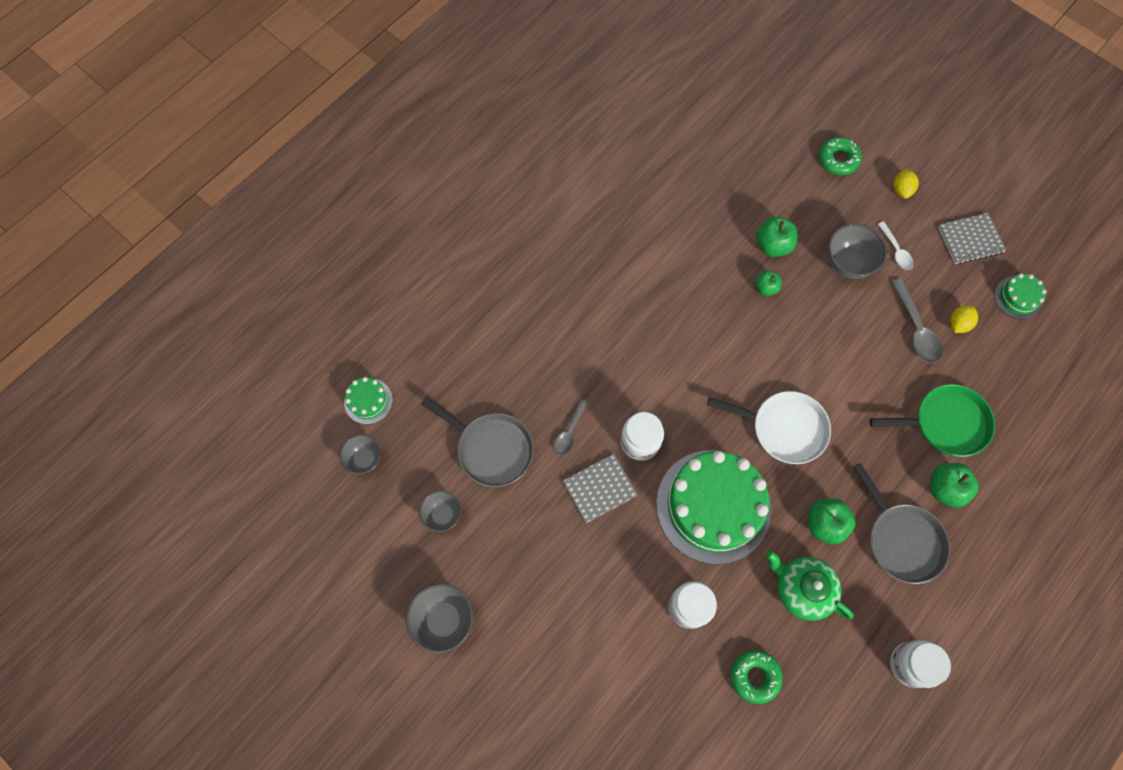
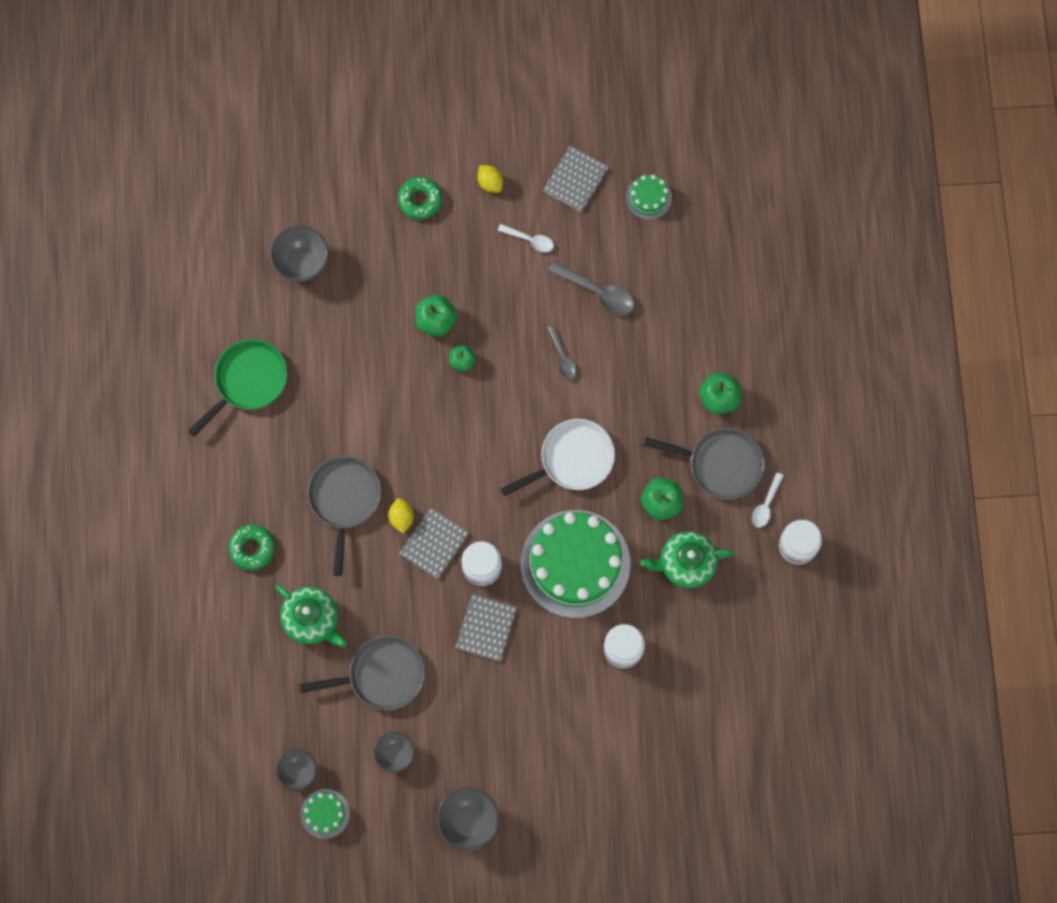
camera: 45 degrees left, 5 degrees up
(368, 401) = (256, 729): green cake -> green cake (325, 813)
(483, 364) = (312, 619): none -> green teapot
(569, 432) = (425, 609): grey spoon -> grey spoon (563, 358)
(588, 305) = (344, 500): none -> grey pan
(621, 392) = (434, 543): none -> grey notebook
(754, 676) = (707, 652): green donut -> green donut (252, 548)
(847, 263) = (504, 284): grey bowl -> grey bowl (302, 263)
(911, 606) = (766, 505): none -> white spoon
(945, 423) = (679, 348): green pan -> green pan (247, 381)
(958, 324) = (624, 259): yellow lemon -> yellow lemon (401, 518)

